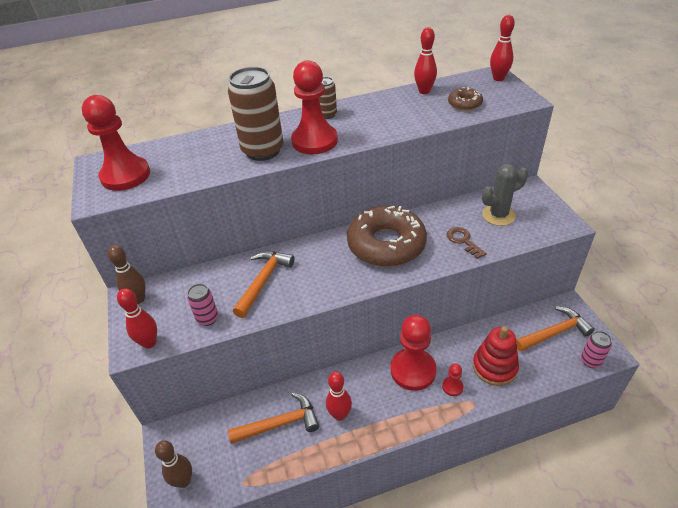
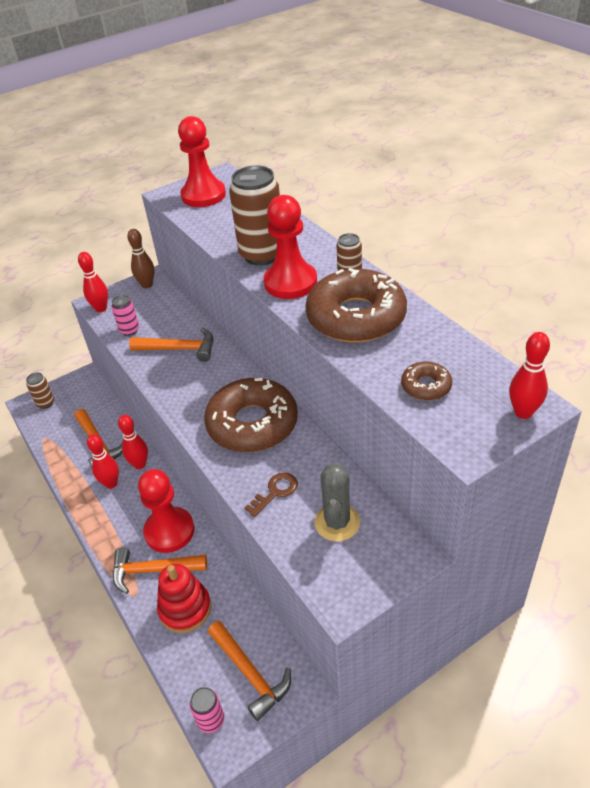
camera: 75 degrees right, 0 degrees up
(184, 481) = (45, 403): brown bowling pin -> brown can
(378, 118) = (356, 317): none -> brown donut
(424, 91) = (444, 343): red bowling pin -> red bowling pin (140, 464)
(452, 387) = (153, 570): red pawn -> orange hammer
(498, 215) = (337, 522): grey cactus -> grey cactus turned 45 degrees clockwise

